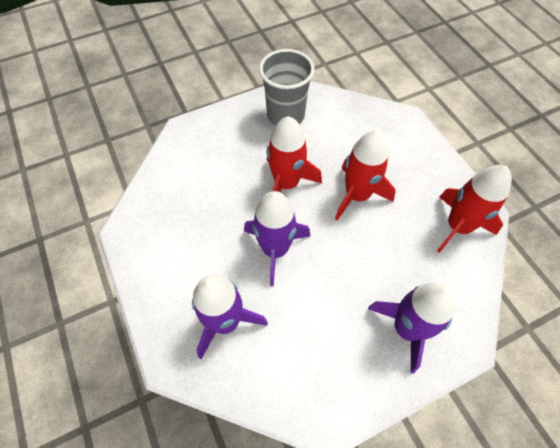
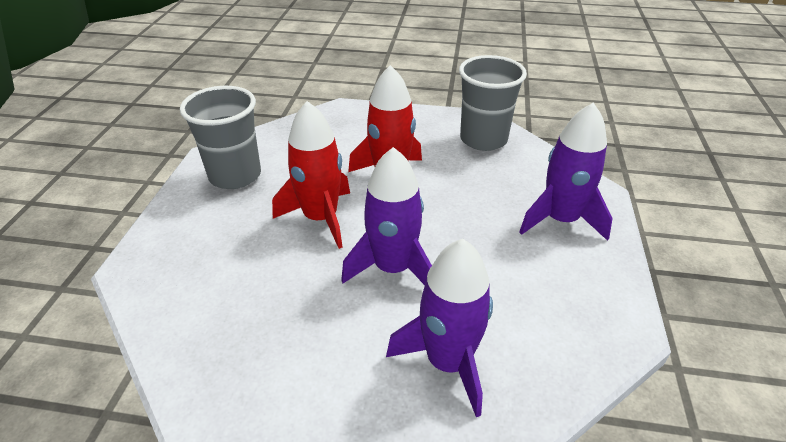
camera: 55 degrees left, 20 degrees down
(458, 226) = (483, 139): red rocket -> grey cup

